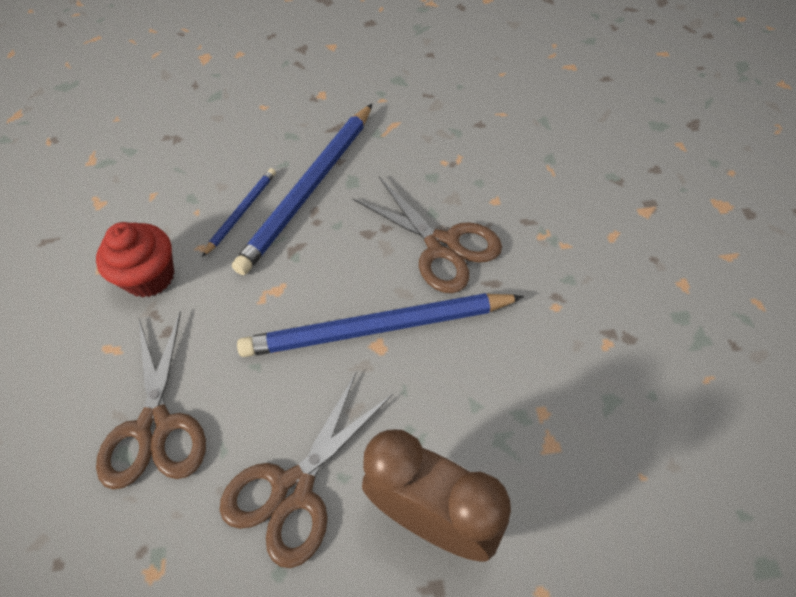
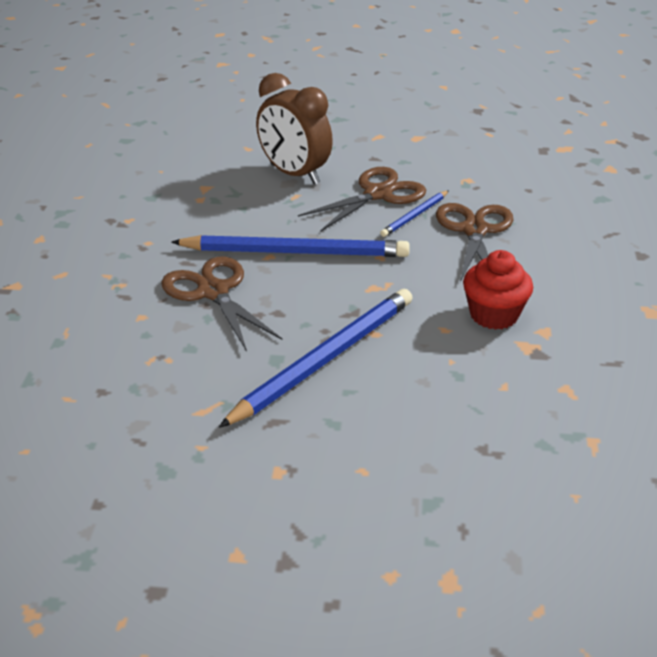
camera: 170 degrees left, 20 degrees down
(241, 212) = (401, 351): blue pencil -> blue pencil (415, 216)

